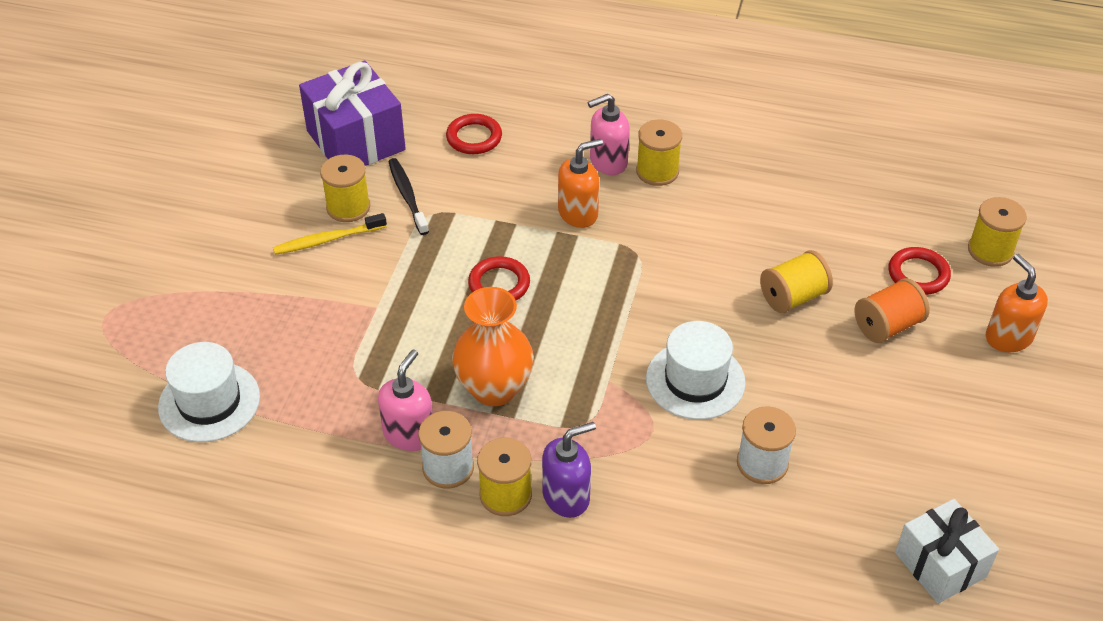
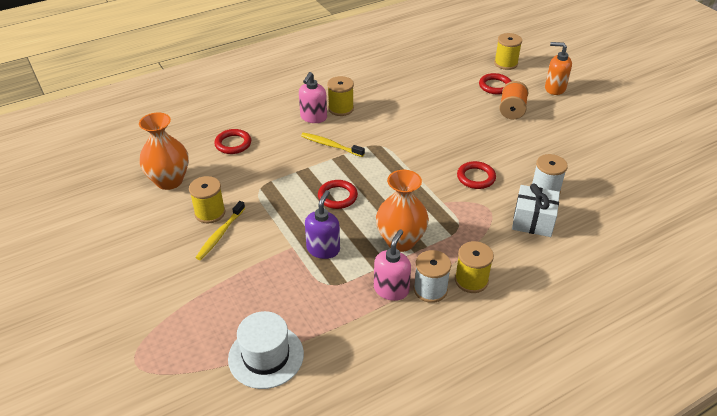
camera: 45 degrees left, 5 degrees down
(356, 140) = (169, 181): purple gift -> orange vase
(407, 196) = (235, 188): black toothbrush -> none
(409, 434) = (391, 289): pink soap dispenser -> pink soap dispenser turned 45 degrees clockwise
(566, 496) = (496, 260): purple soap dispenser -> purple soap dispenser (323, 249)
(578, 213) = (330, 145): orange soap dispenser -> yellow toothbrush
(695, 380) = (476, 177): white hat -> red ring
(793, 297) = (464, 122): yellow spool -> none
(940, 564) = (650, 179): white gift -> white gift (533, 221)

